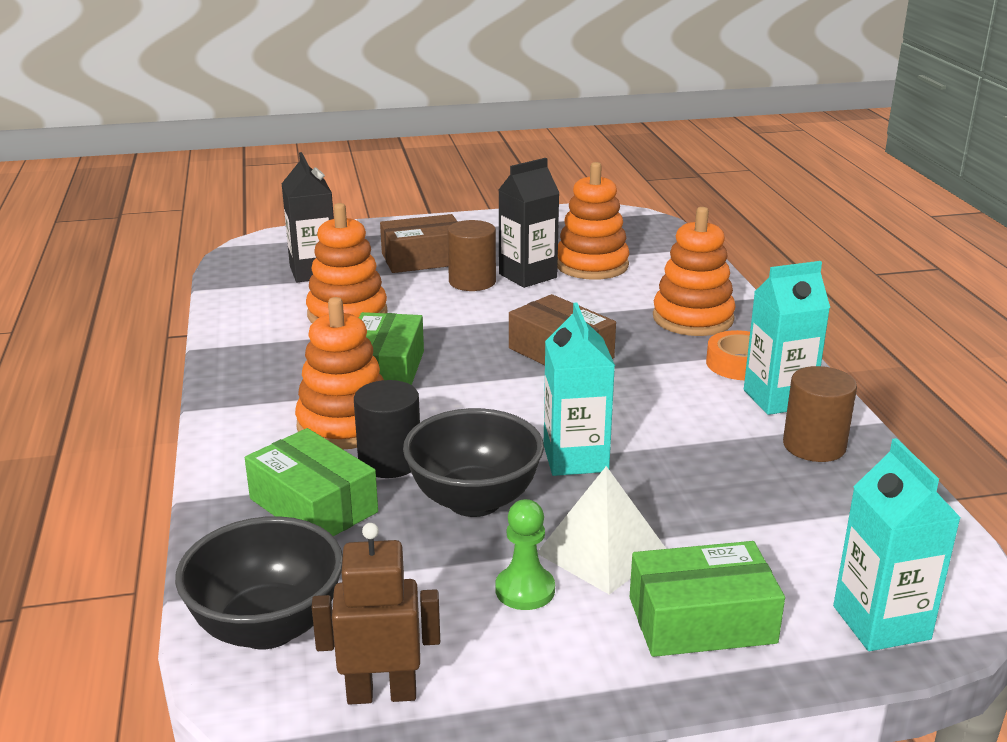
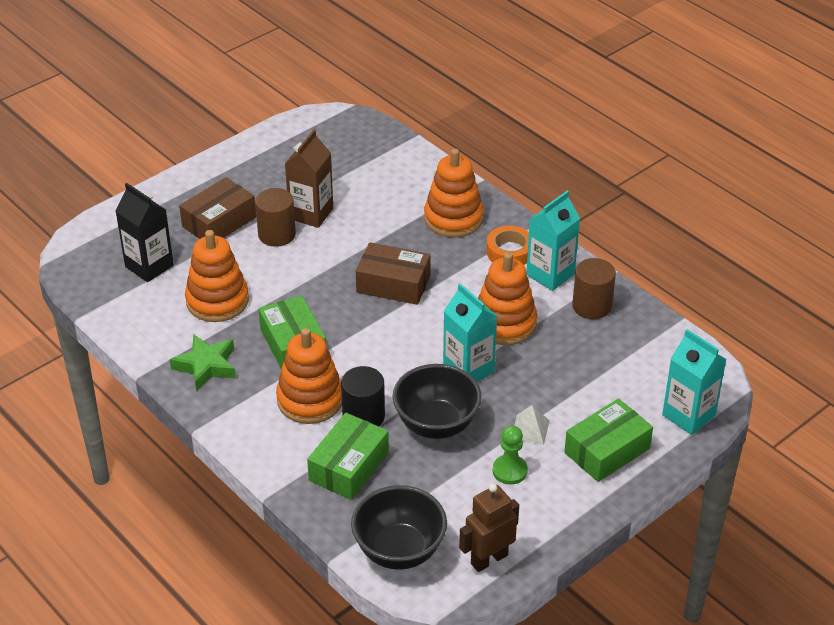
camera: 30 degrees left, 15 degrees up
(269, 361) = (206, 366): none -> green star
(313, 505) = (349, 466): green box -> green box turned 75 degrees counterclockwise
(527, 276) = (311, 214): black carton -> brown carton
(592, 265) = (347, 186): orange stacking toy -> orange stacking toy (504, 323)
(601, 551) = (530, 429): white pyramid -> white pyramid, size x0.60

